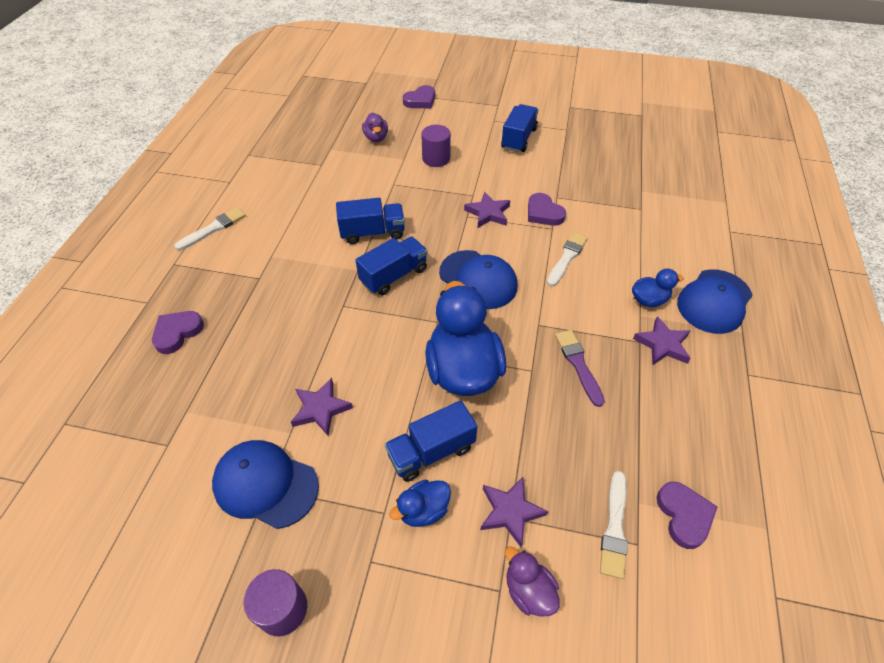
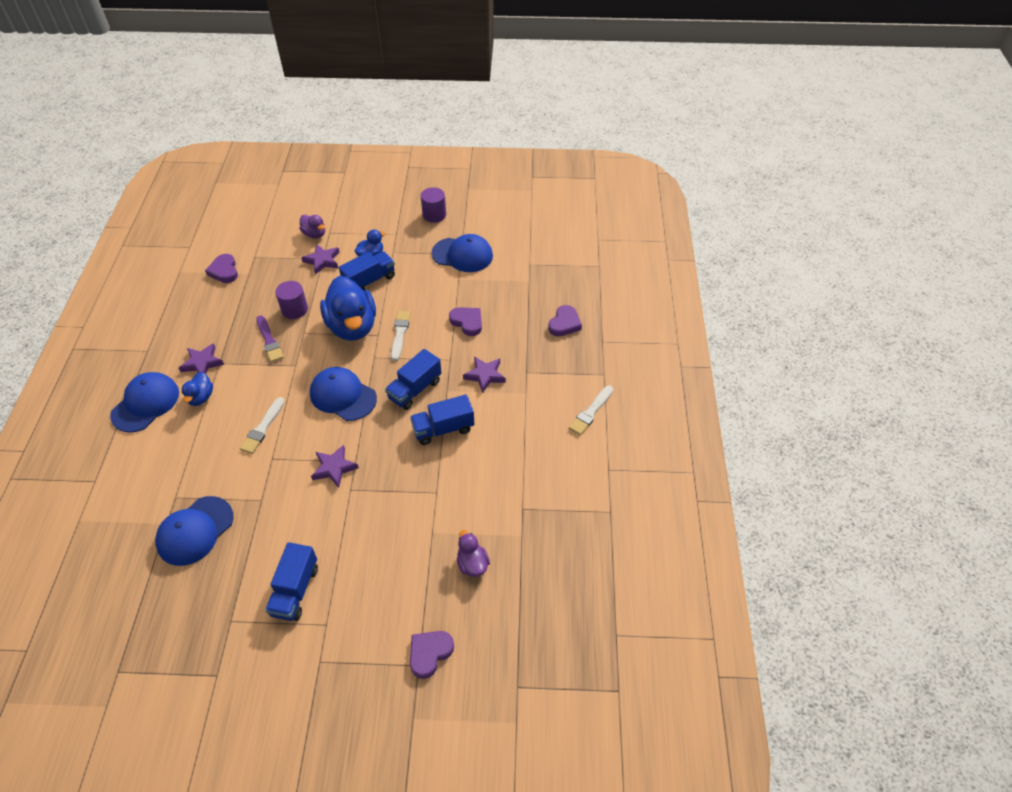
camera: 170 degrees right, 0 degrees up
(320, 409) = (444, 293): purple star -> purple star (485, 375)
(436, 158) = (395, 538): purple cylinder -> purple cylinder (294, 309)
(543, 213) = (278, 476): purple heart -> purple heart (467, 322)
(612, 182) = (195, 531): none -> blue cap
(614, 527) = (265, 262): white brush -> white brush (400, 334)
(649, 300) = (201, 397): blue duck -> blue duck turned 60 degrees counterclockwise

